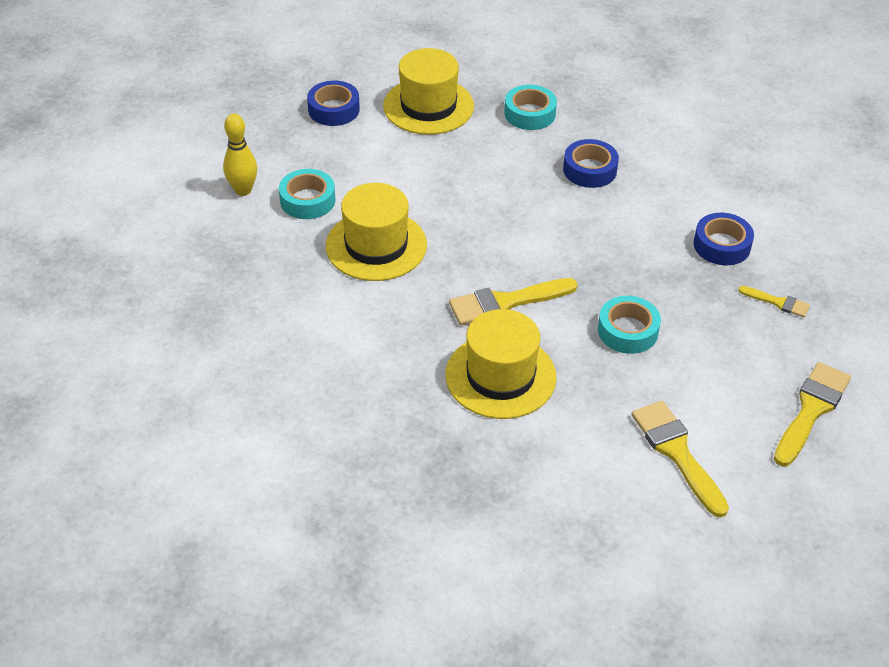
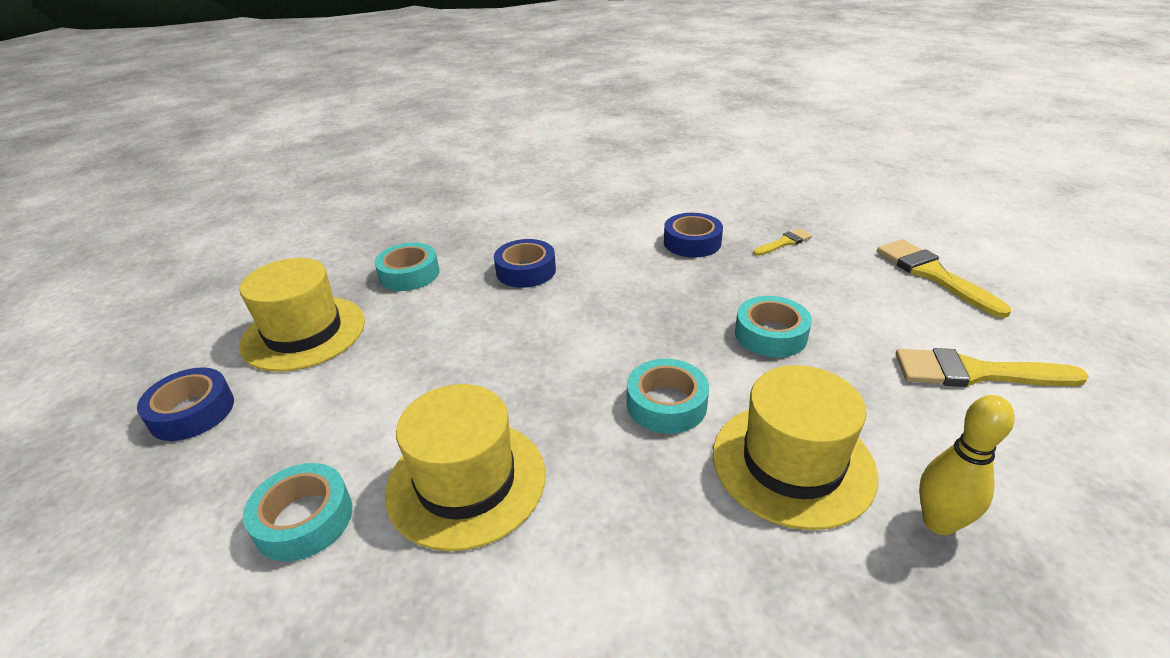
camera: 55 degrees left, 10 degrees down
(243, 190) = (184, 597): yellow bowling pin -> yellow bowling pin (939, 522)
(506, 302) = (666, 404): yellow brush -> turquoise tape

